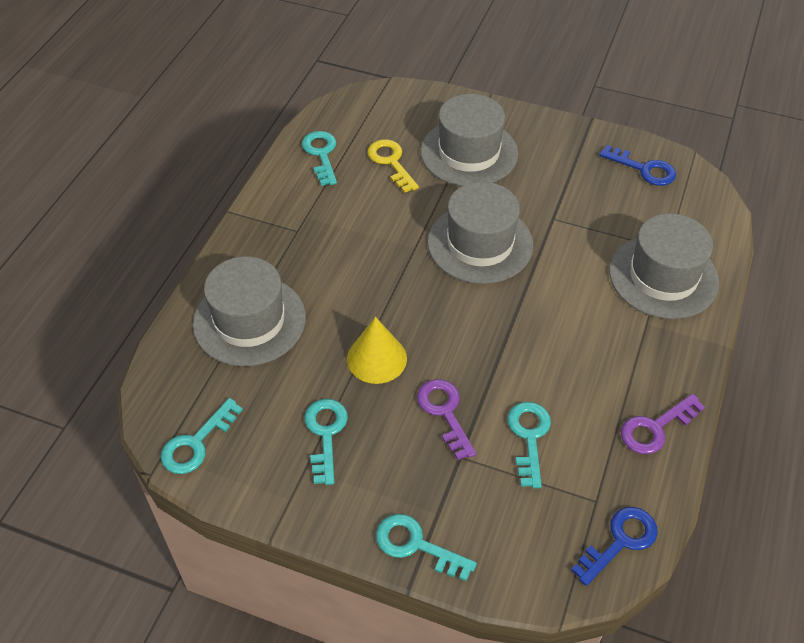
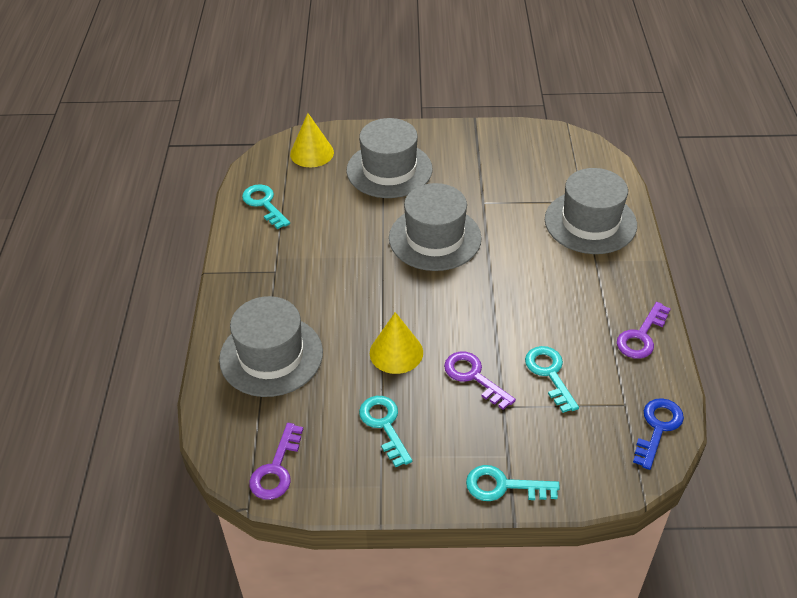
camera: 20 degrees left, 5 degrees down
(196, 443) = (276, 469): turquoise key -> purple key
(391, 162) = (328, 194): yellow key -> none
(397, 111) = (312, 153): none -> yellow cone
(643, 169) = (534, 146): blue key -> none

